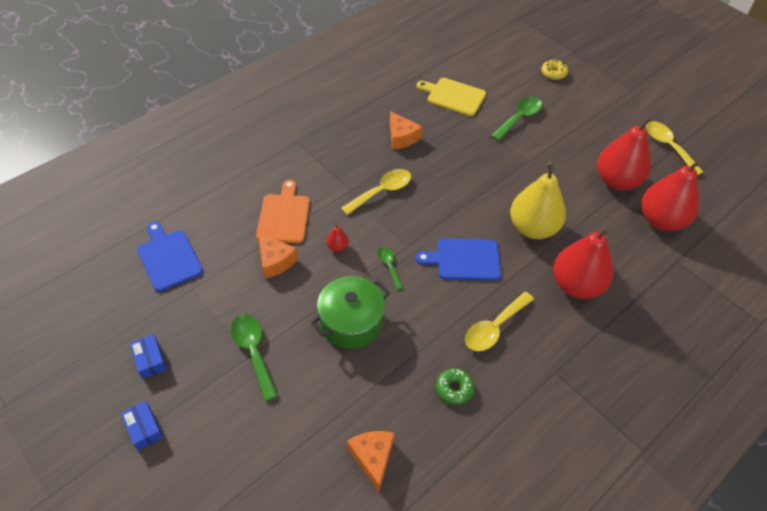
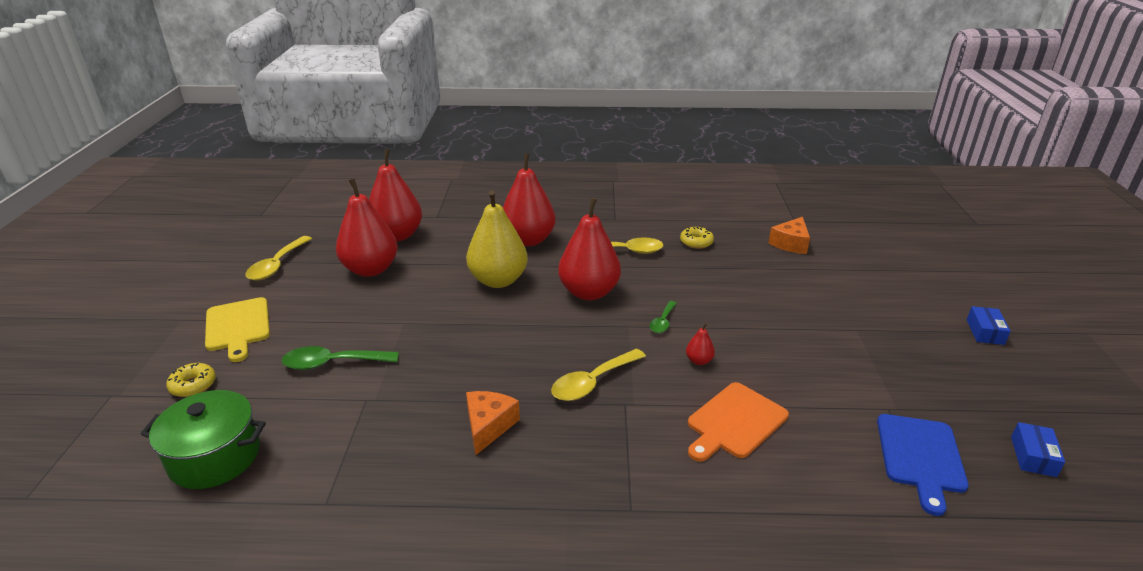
camera: 135 degrees left, 20 degrees down
(150, 360) = (969, 373): blue box -> blue box (1033, 456)
(253, 352) = (851, 330): green spoon -> none
(275, 261) = (780, 384): orange cheese -> none
(351, 322) = (740, 305): green pot -> green pot (215, 457)
(381, 192) = (592, 382): yellow spoon -> yellow spoon turned 45 degrees counterclockwise
(453, 96) = (345, 436): yellow cutting board -> yellow cutting board (238, 327)
(454, 389) = (696, 242): green donut -> yellow donut
(464, 259) = (589, 292): blue cutting board -> red pear

